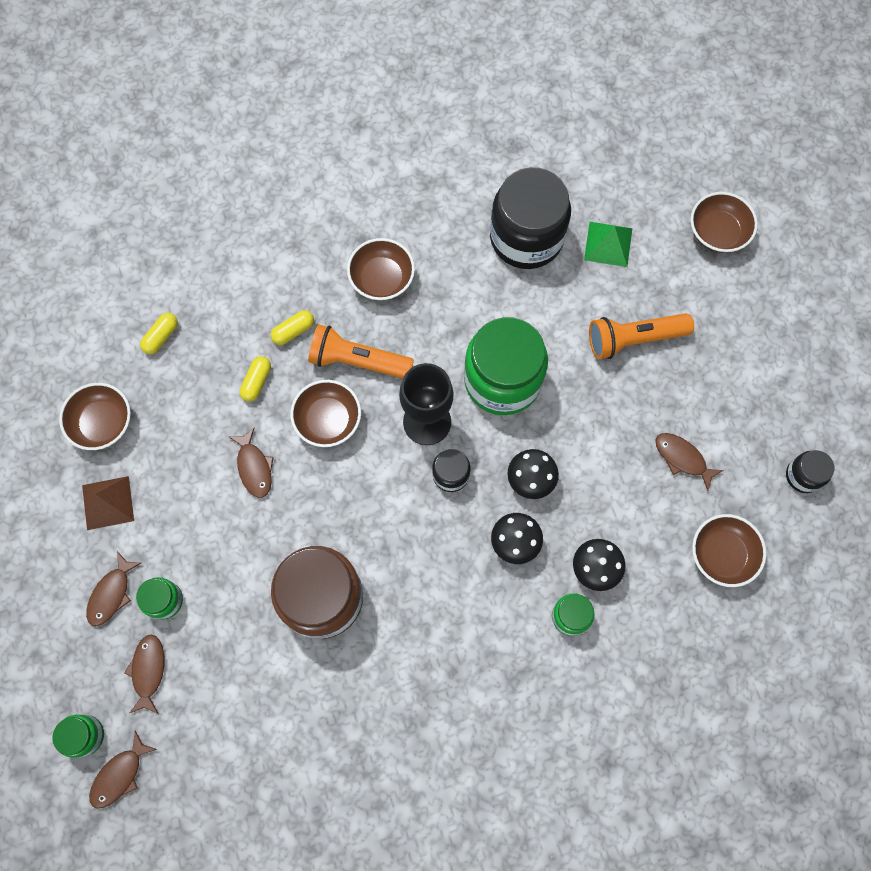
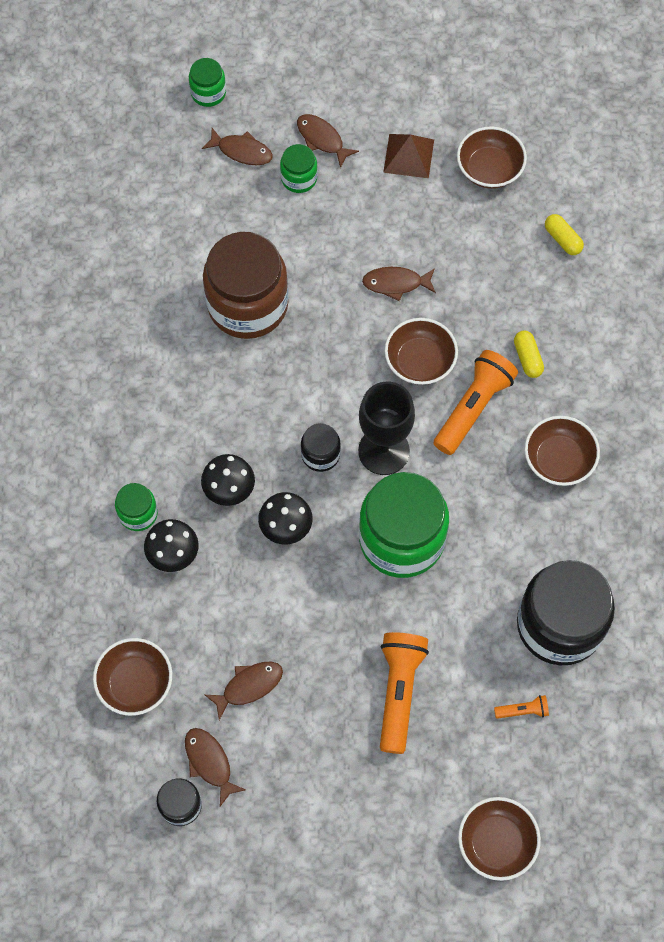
camera: 110 degrees right, 5 degrees down
(119, 775) = (164, 110): brown fish -> brown fish (209, 762)
(257, 382) = (484, 310): yellow capsule -> none
(608, 244) = (523, 710): green pyramid -> orange flashlight

